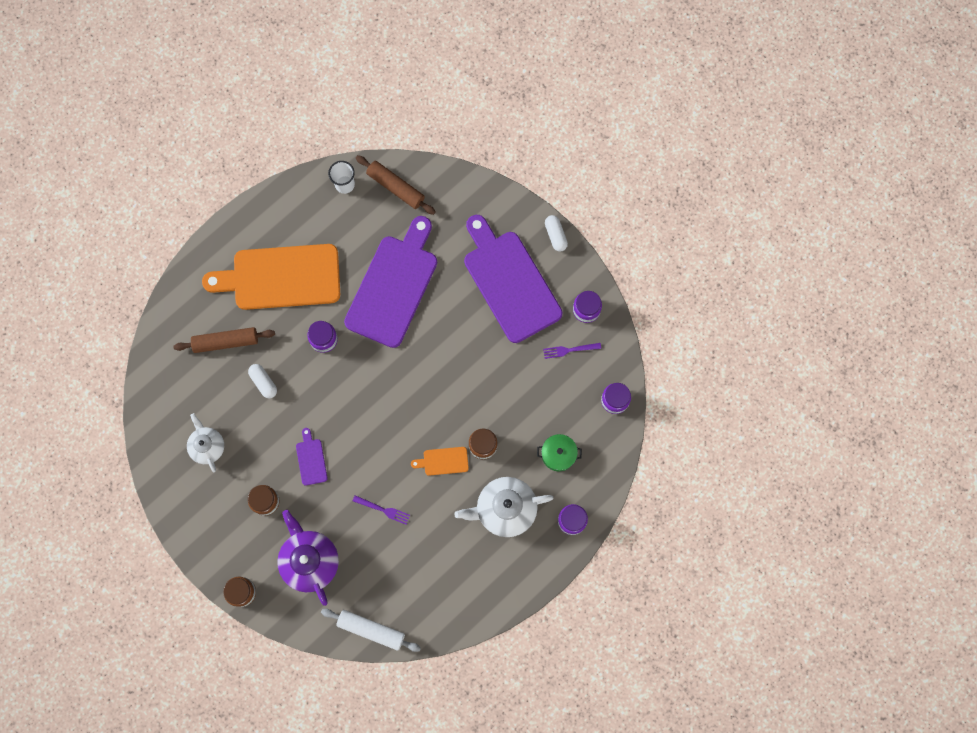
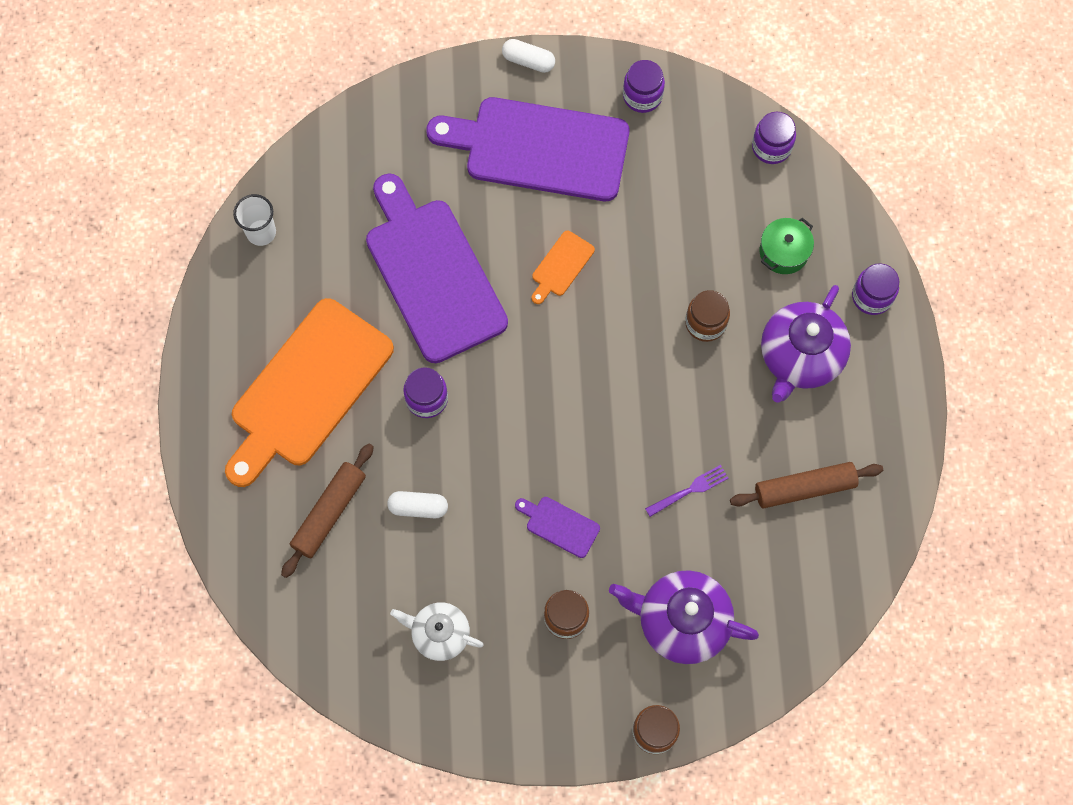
camera: 50 degrees left, 5 degrees down
(371, 630) = (822, 615): white rolling pin -> none
(396, 187) = (317, 181): brown rolling pin -> brown rolling pin (804, 488)
(443, 461) = (687, 379): orange cutting board -> orange cutting board (561, 266)
(505, 509) = (800, 357): white teapot -> purple teapot
(569, 350) = (673, 148): purple fork -> none

